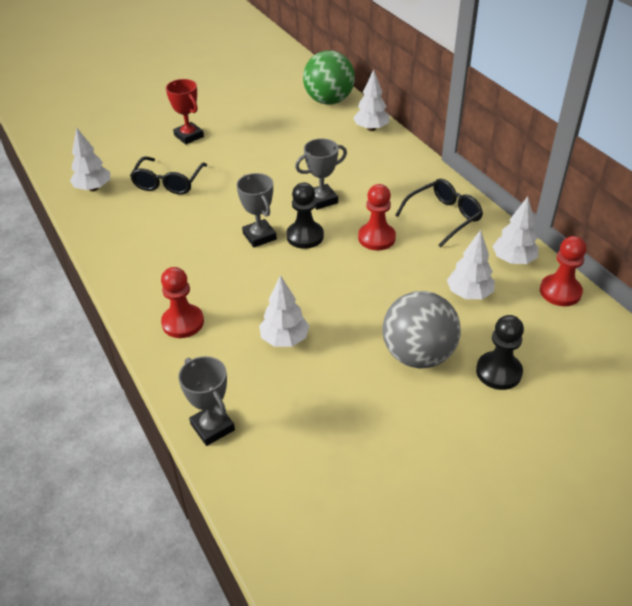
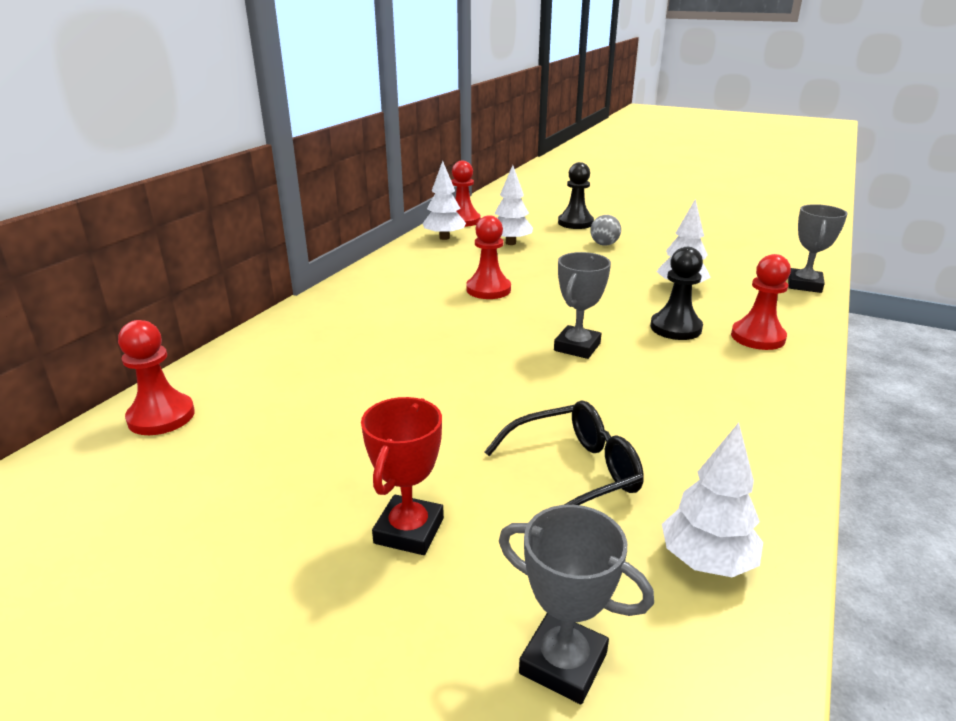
camera: 125 degrees left, 15 degrees down
(305, 236) = (537, 323): black pawn -> black pawn (675, 328)
(321, 200) = (459, 334): grey trophy -> grey trophy (563, 663)
(329, 101) = (161, 416): green ball -> red pawn
(371, 129) = (246, 353): white tree -> none
(418, 355) = (604, 244): grey ball -> grey ball, size x0.46
(444, 217) = (413, 271): black glasses -> none

